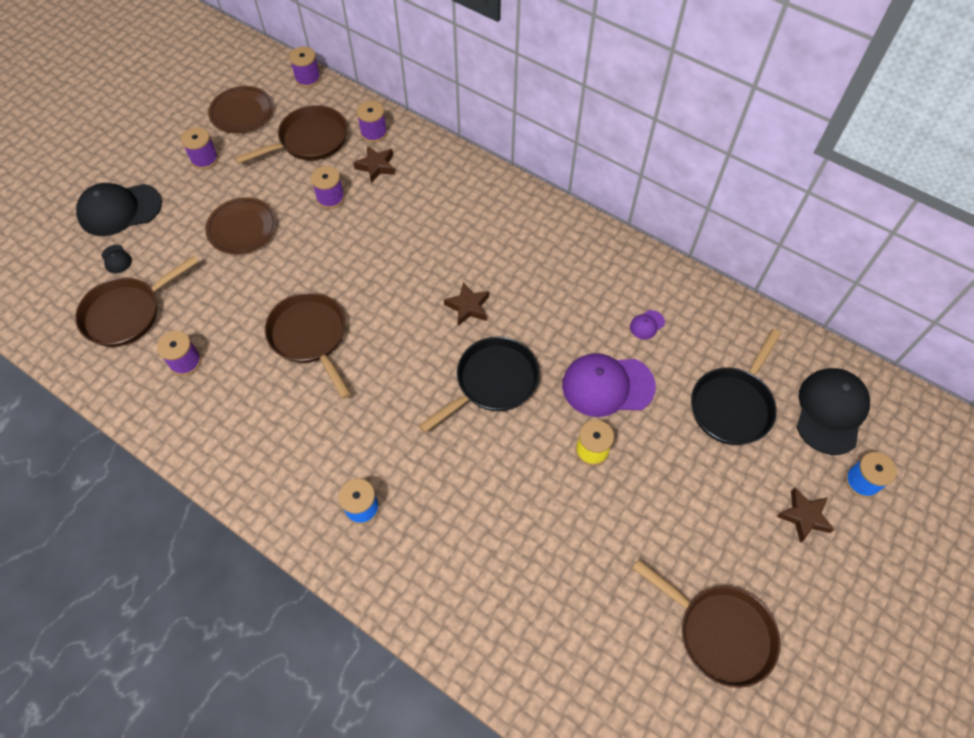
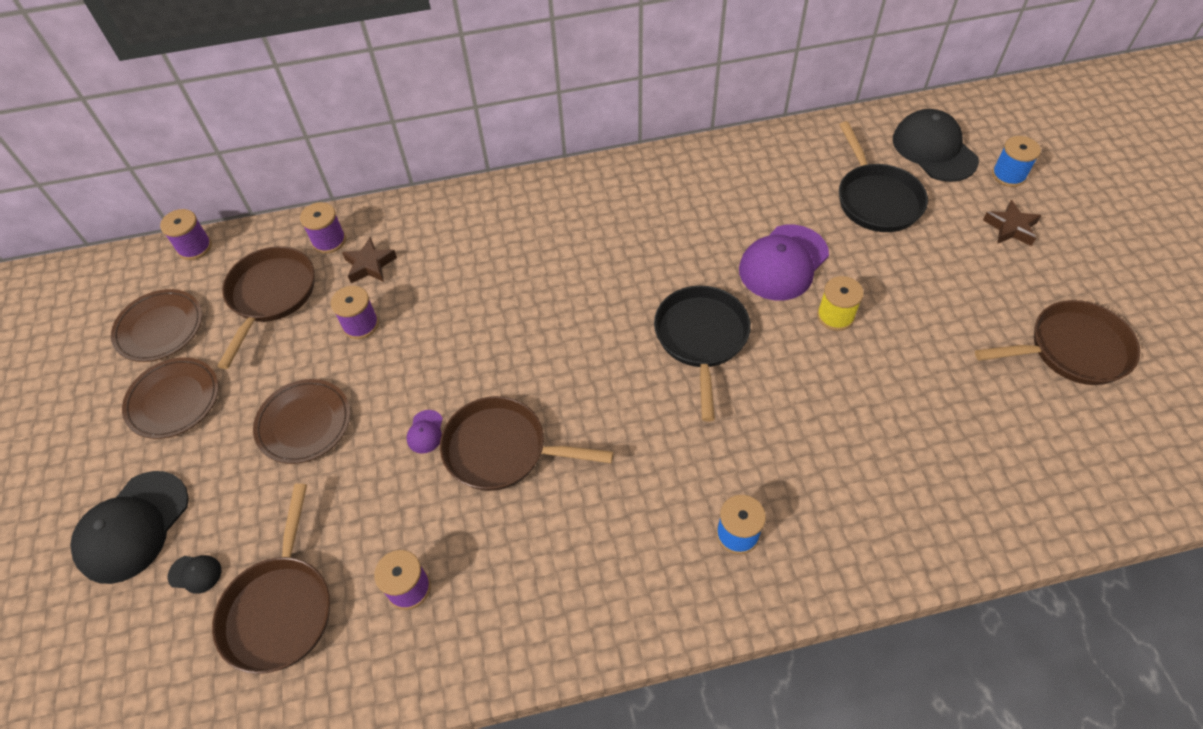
camera: 45 degrees left, 5 degrees down
(204, 159) = (174, 400): purple spool -> brown plate
(468, 307) = (604, 303): brown star -> none
(647, 325) = (750, 198): purple cap -> purple cap (425, 432)

